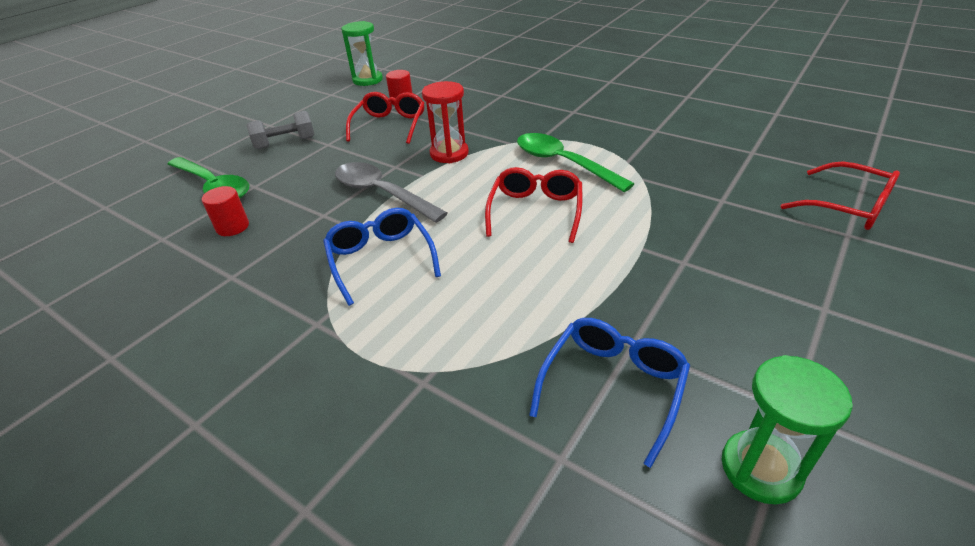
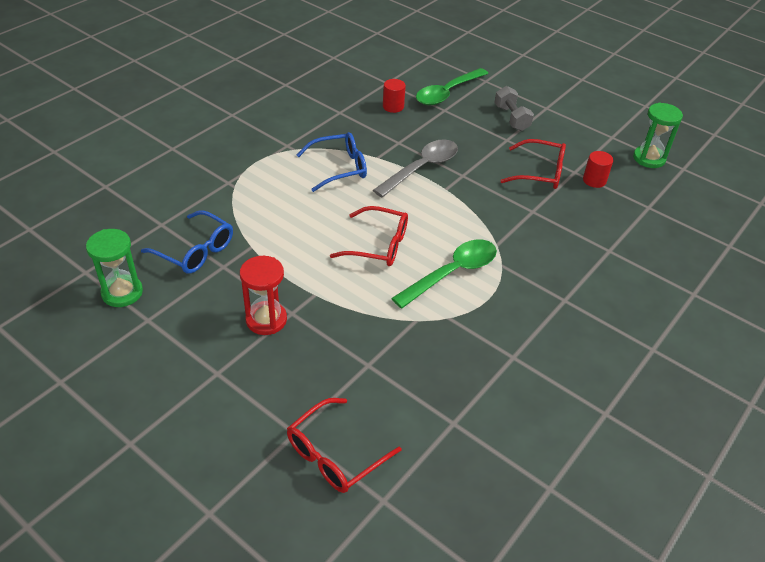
camera: 90 degrees right, 5 degrees up
(449, 153) = (480, 205): red hourglass -> red hourglass (266, 320)

